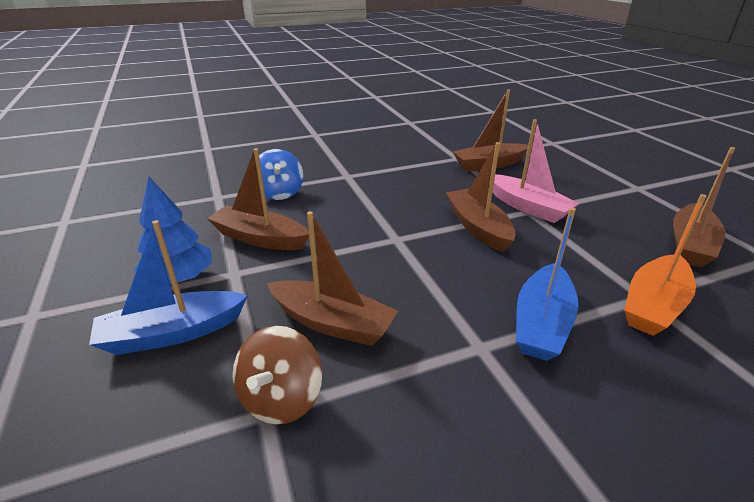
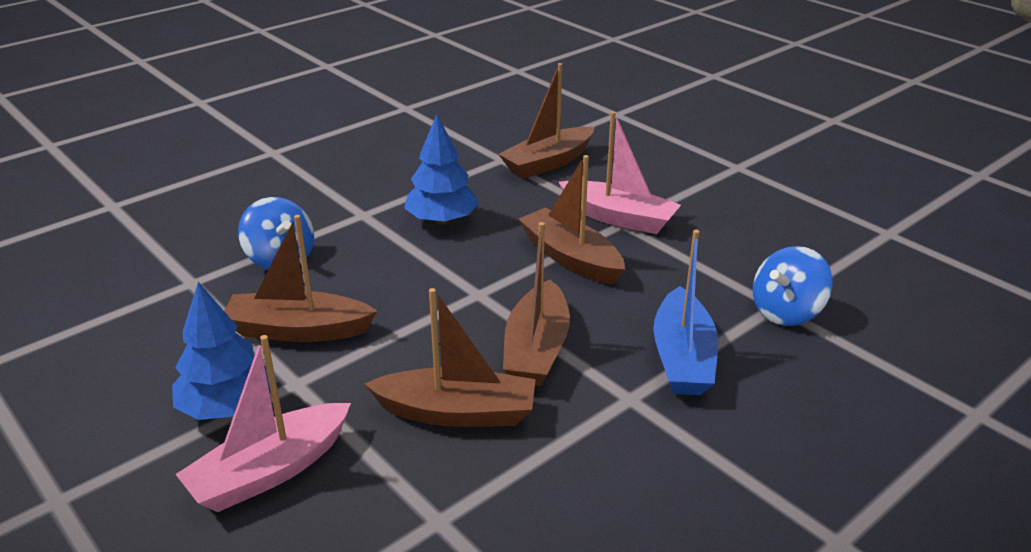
camera: 20 degrees left, 0 degrees up
(172, 333) = (270, 471): blue boat -> pink boat
(281, 398) = (447, 503): brown spinning top -> none
(397, 187) = (442, 220): none -> blue tree
(654, 305) = (786, 312): orange boat -> blue spinning top
(690, 245) = (808, 233): brown boat -> brown boat (536, 349)

